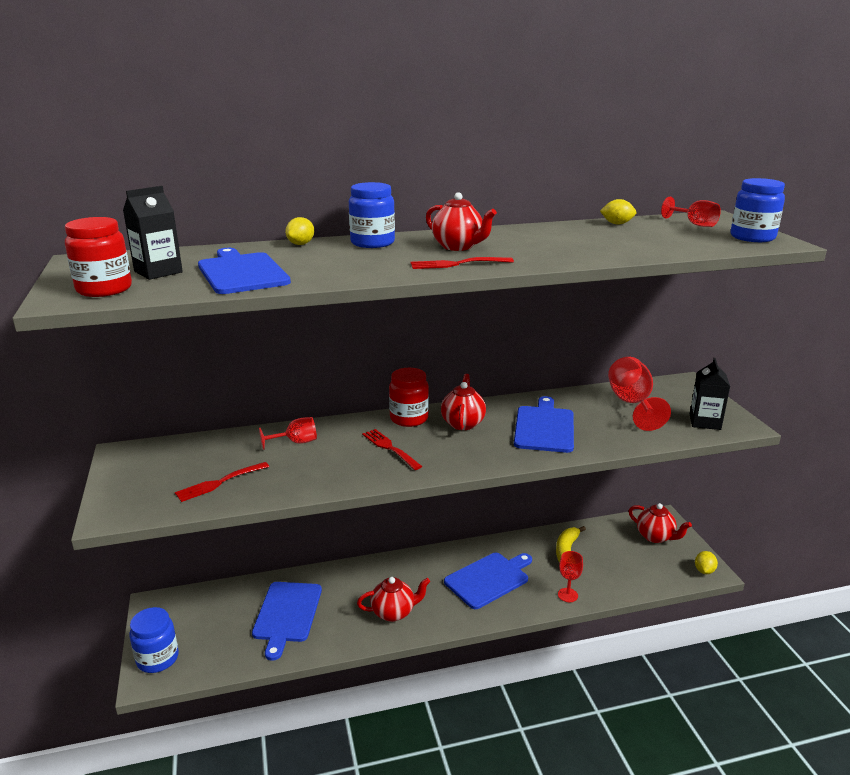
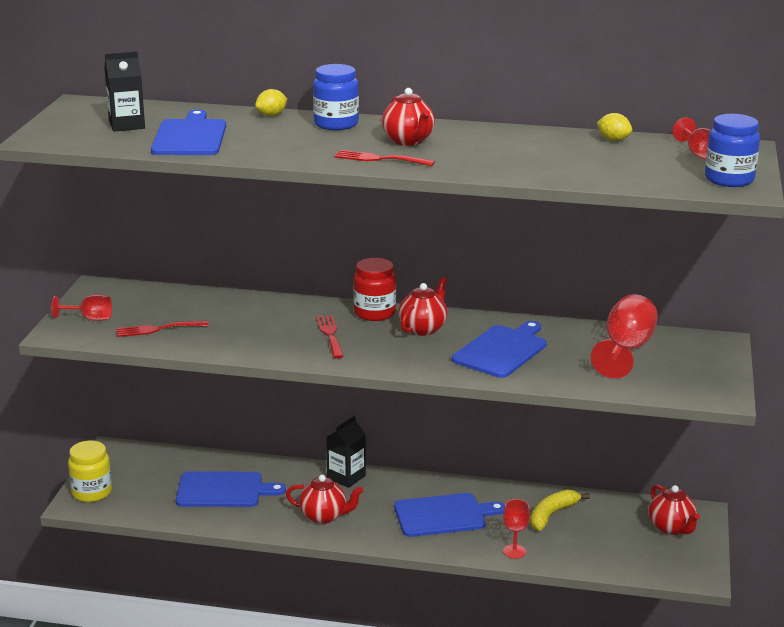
camera: 25 degrees right, 0 degrees up
(104, 289) = (73, 135): red jar -> none
(157, 659) = (92, 492): blue jar -> yellow jar
(287, 614) = (223, 490): blue cutting board -> blue cutting board turned 120 degrees counterclockwise
(296, 442) = (249, 311): red goblet -> red goblet (90, 319)
(704, 571) = (694, 573): yellow lemon -> none
(705, 422) = (685, 384): black carton -> black carton (346, 477)

